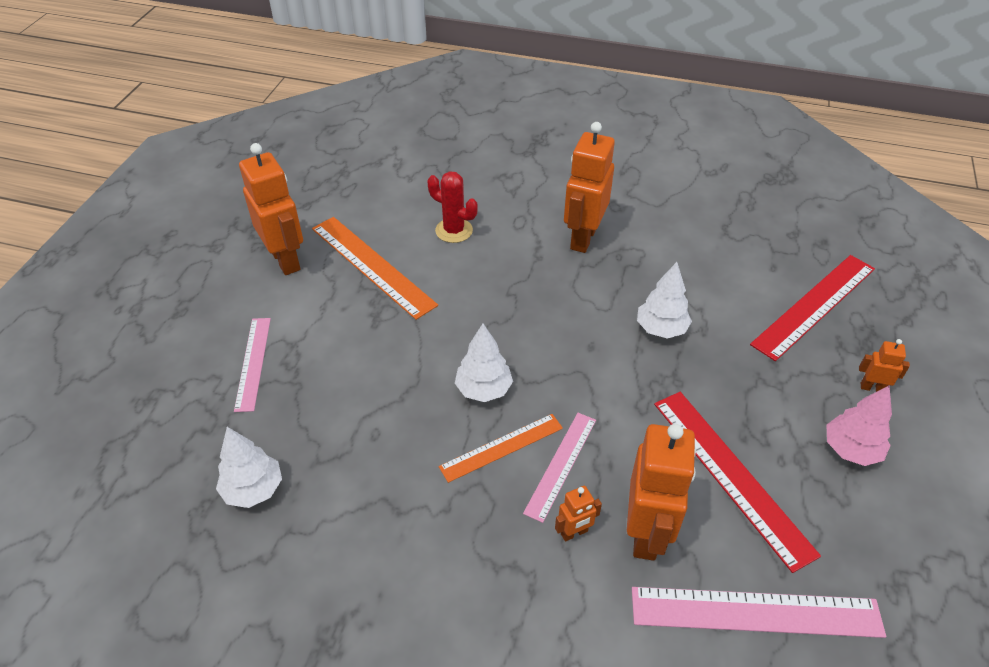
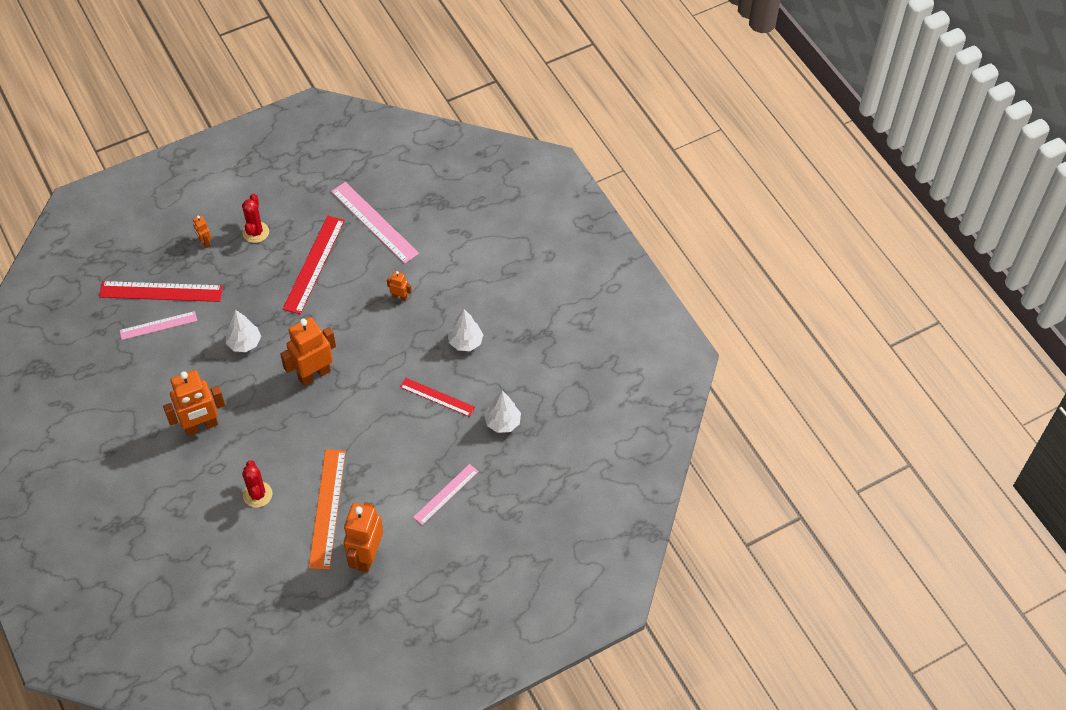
camera: 135 degrees left, 10 degrees up
(374, 450) = (437, 397): none -> red ruler
(484, 389) = (360, 384): white tree -> white tree (465, 342)
(501, 447) = (385, 352): orange ruler -> none
(561, 465) = (371, 324): pink ruler -> pink ruler (158, 325)
(646, 533) = (374, 274): orange robot -> orange robot (314, 374)
(851, 450) = (255, 232): pink tree -> red cactus

